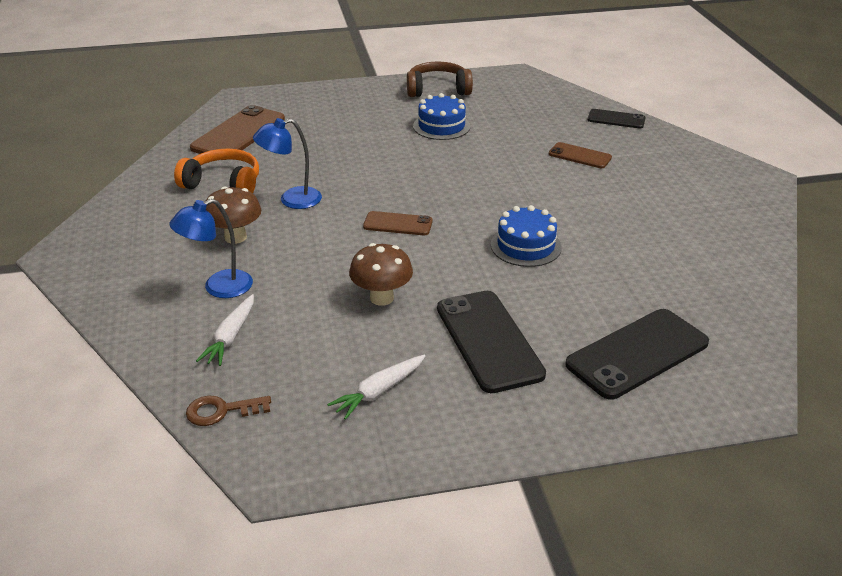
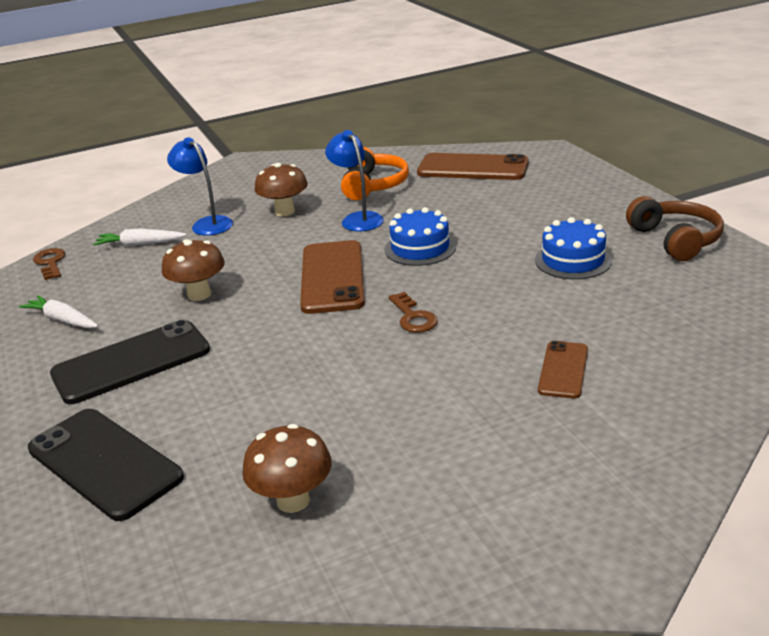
camera: 80 degrees right, 5 degrees down
(398, 224) = (332, 277): brown phone -> brown phone, size x1.80
(486, 196) = (413, 317): none -> brown key
(526, 246) = (311, 359): blue cake -> blue cake (420, 248)
(616, 119) = (715, 389): black phone -> none
(694, 267) = (293, 500): none -> brown mushroom

